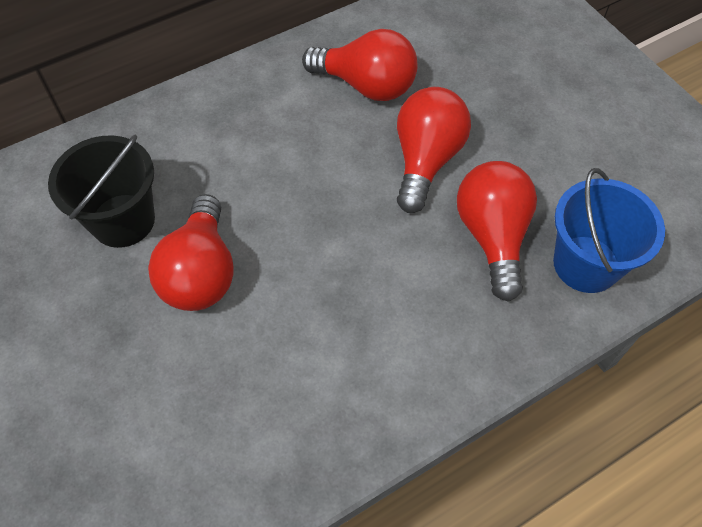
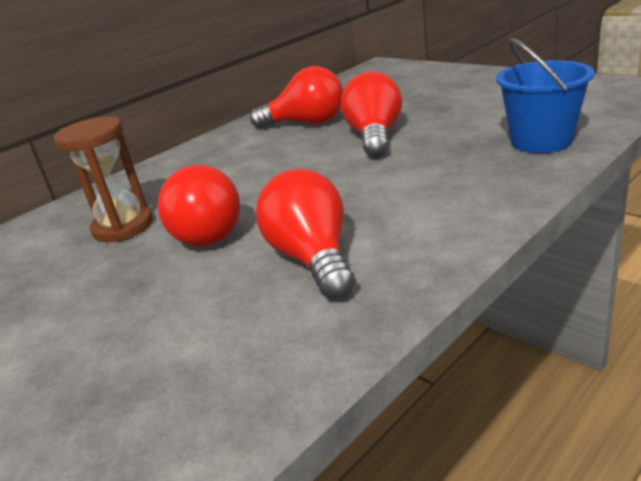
camera: 10 degrees left, 30 degrees down
(123, 220) = (123, 227): black bucket -> brown hourglass
(492, 236) = (454, 150): red light bulb -> red light bulb (313, 259)

